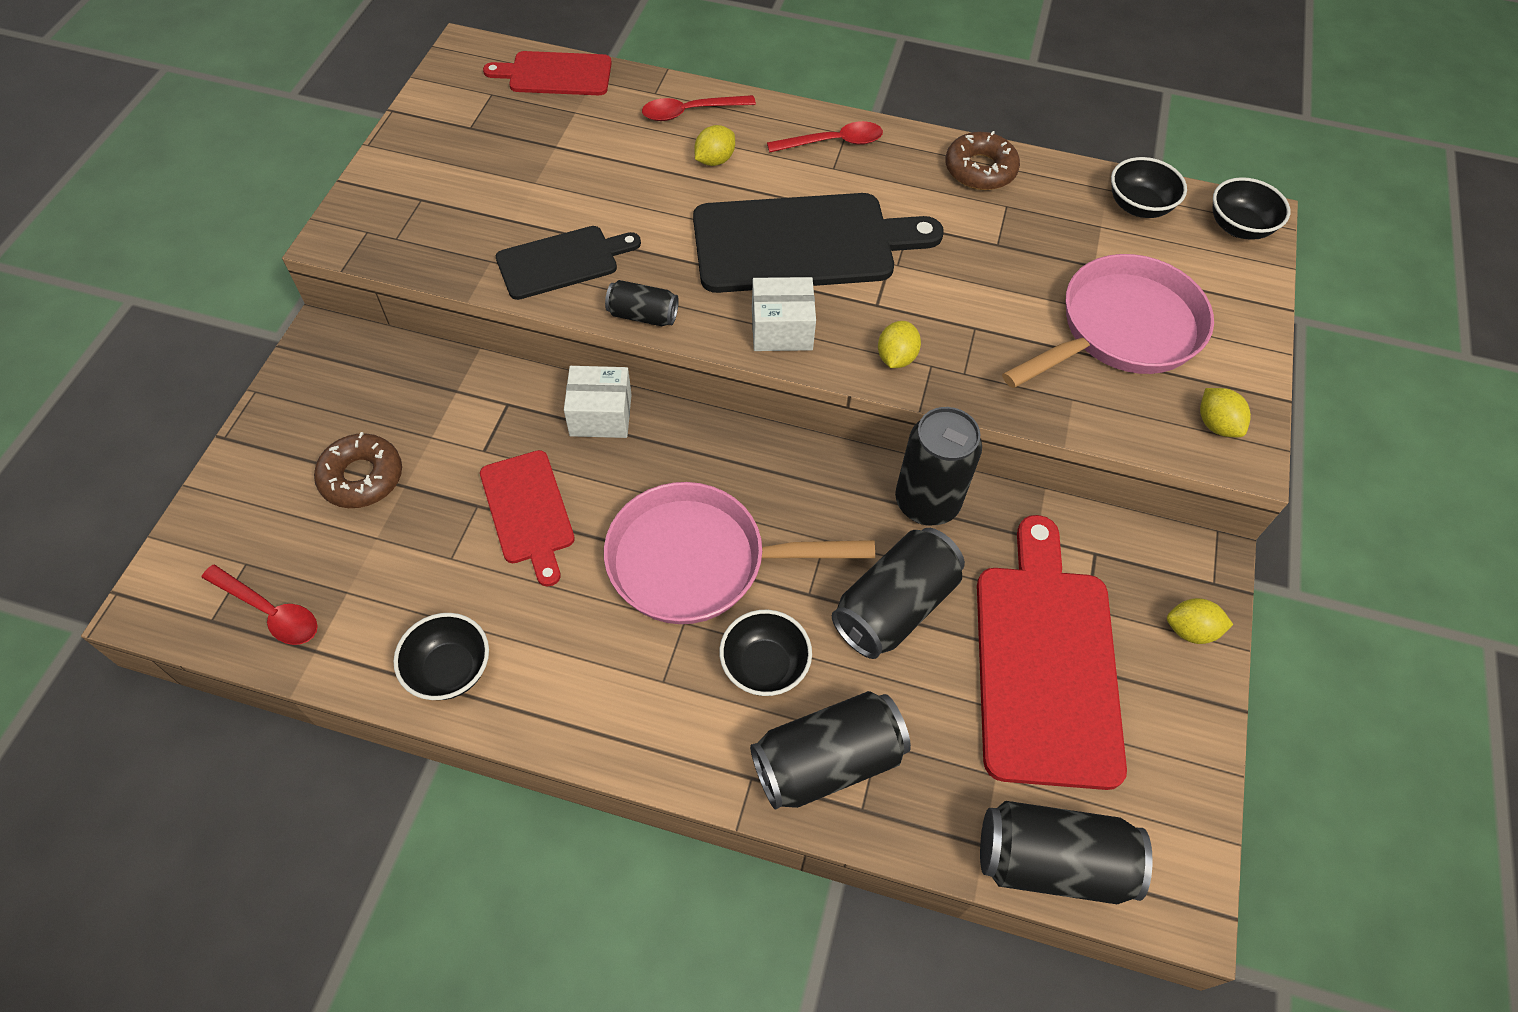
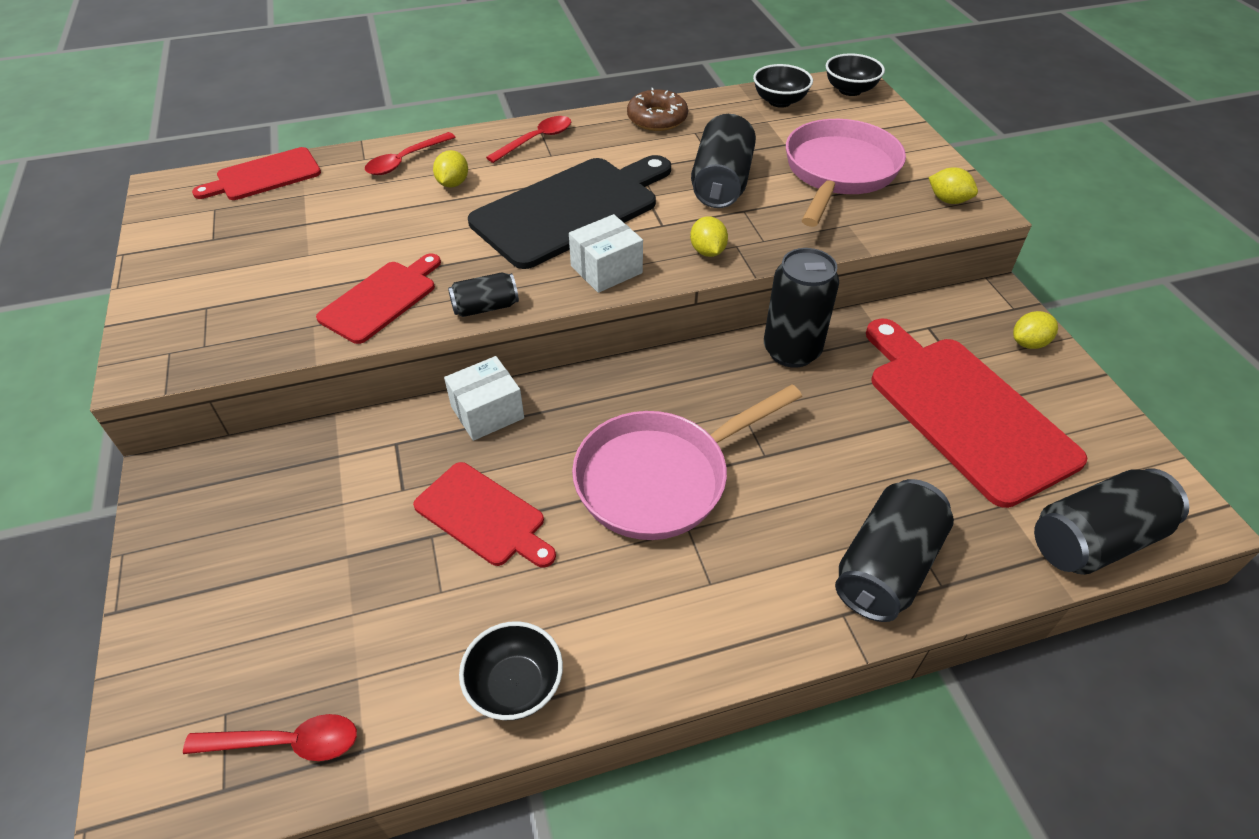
camera: 30 degrees left, 10 degrees down
(362, 477) = (297, 570): brown donut -> none
(562, 262) = (381, 299): black cutting board -> red cutting board
(764, 666) = (778, 525): black bowl -> none
(894, 606) = (833, 431): black can -> black can (721, 183)

